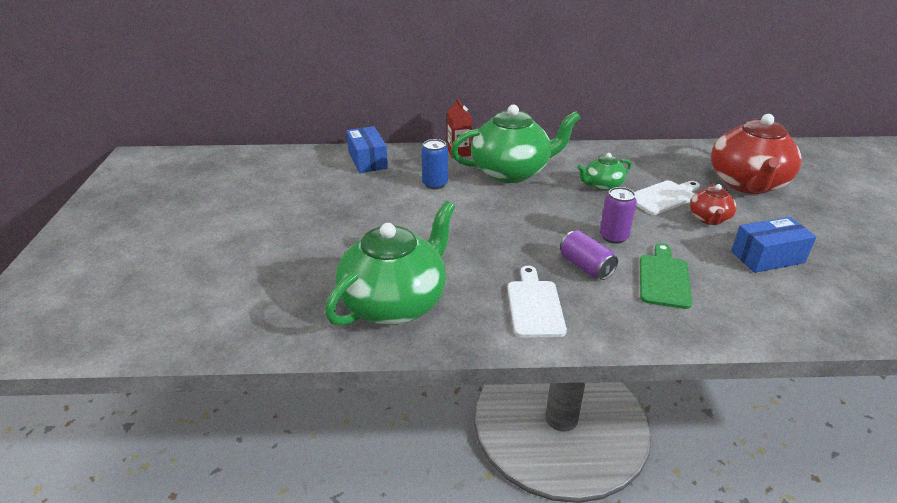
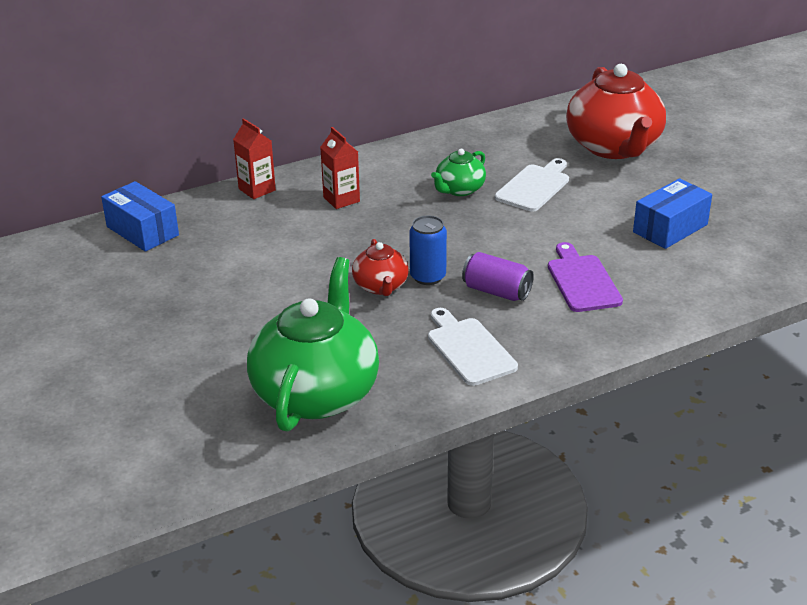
camera: 25 degrees left, 0 degrees up
(435, 184) = (257, 240): blue can -> blue can (428, 277)
(511, 172) = (341, 199): green teapot -> red carton
(613, 237) = (506, 249): purple can -> none
(664, 278) = (582, 281): green cutting board -> purple cutting board
(709, 219) = (594, 200): red teapot -> red teapot (381, 286)

